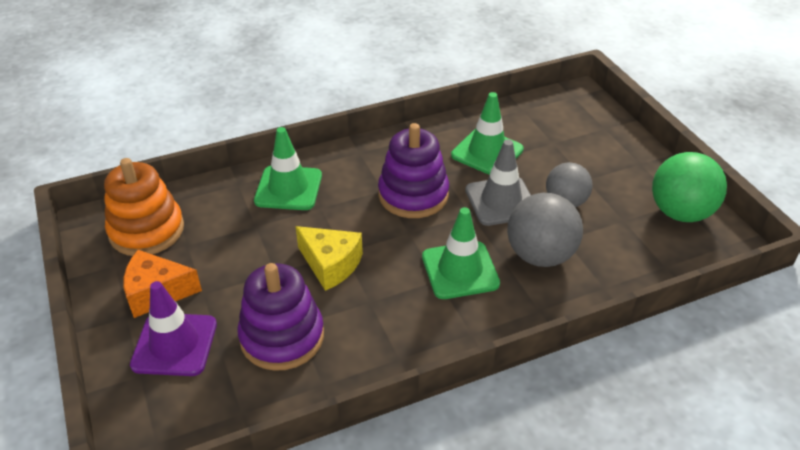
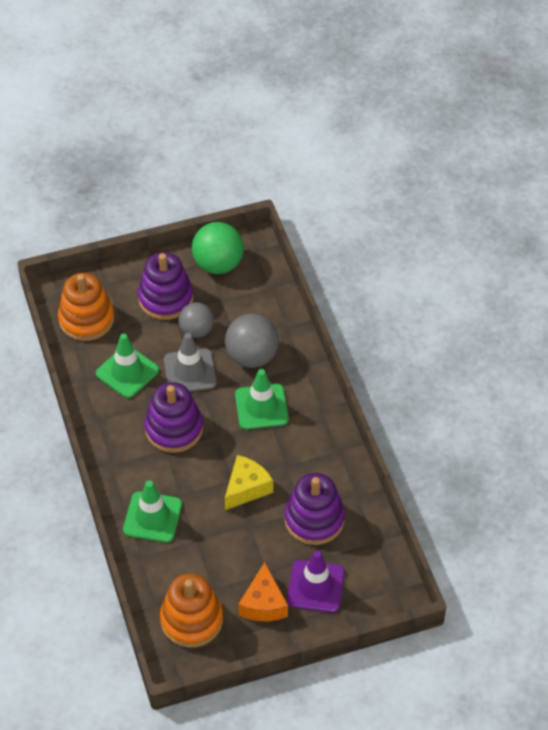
camera: 85 degrees left, 10 degrees up
(551, 117) = (86, 319): none -> orange stacking toy
(605, 172) = (166, 298): none -> purple stacking toy

